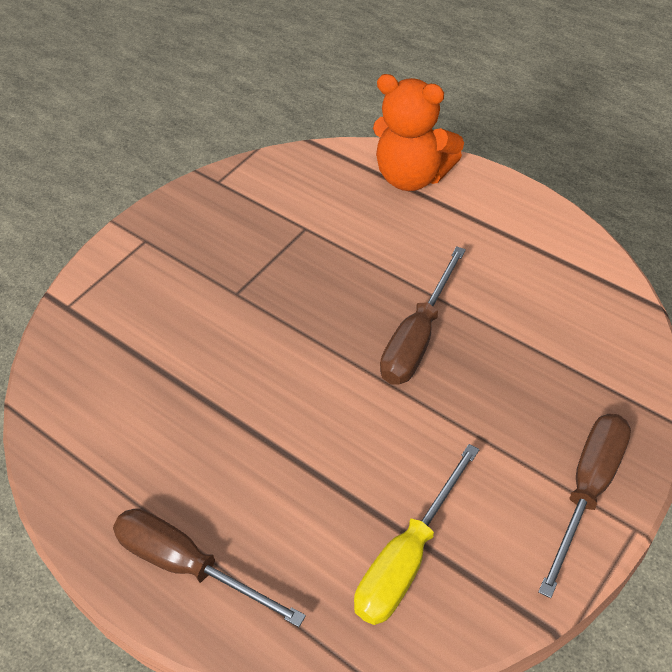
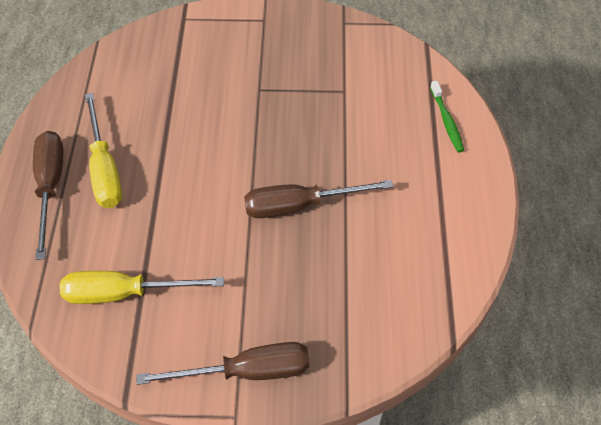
camera: 50 degrees right, 5 degrees up
(213, 493) = (104, 169): none -> yellow screwdriver
(412, 176) = (447, 121): orange teddy bear -> green toothbrush

